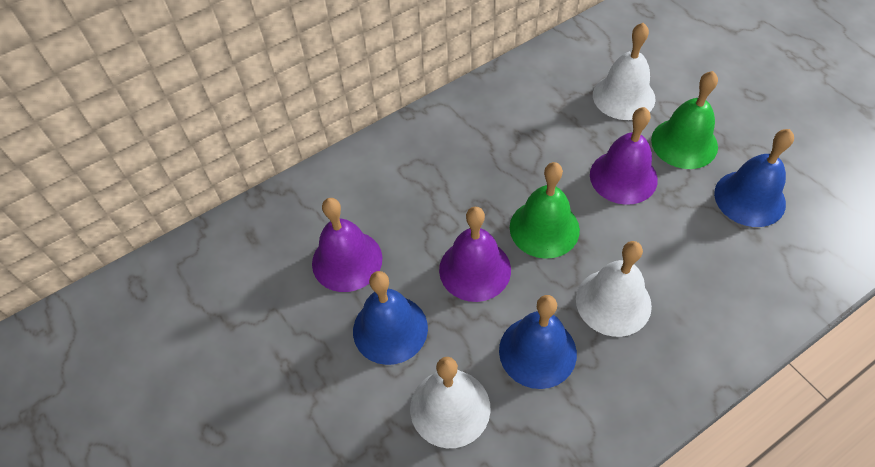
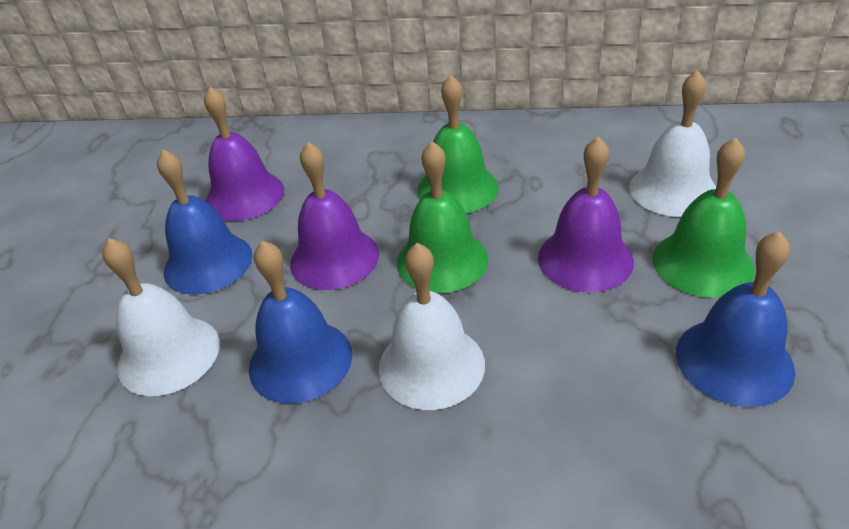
camera: 40 degrees right, 15 degrees down
(495, 167) = (457, 189): none -> green bell

